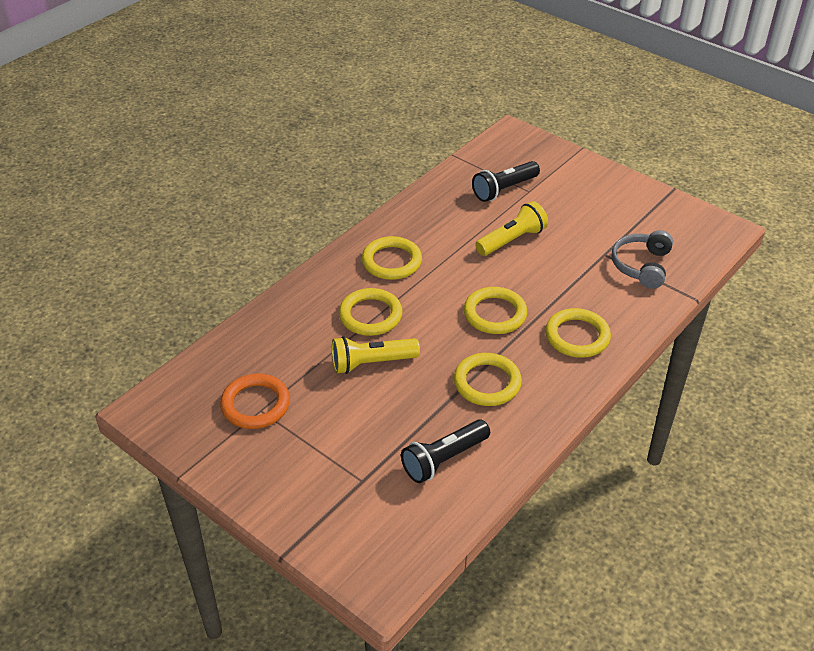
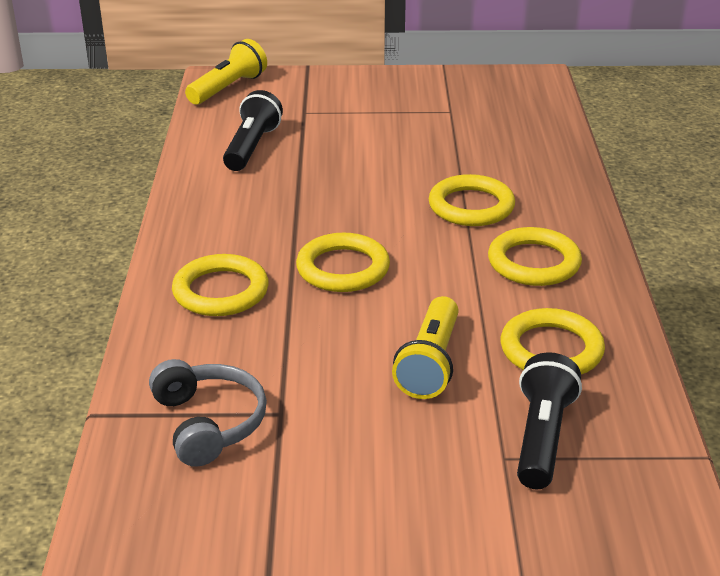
camera: 140 degrees right, 10 degrees down
(255, 404) = (460, 112): orange ring -> none
(371, 363) = (409, 174): yellow flashlight -> yellow flashlight (228, 88)
(487, 383) = (276, 209): yellow ring -> yellow ring (551, 349)

